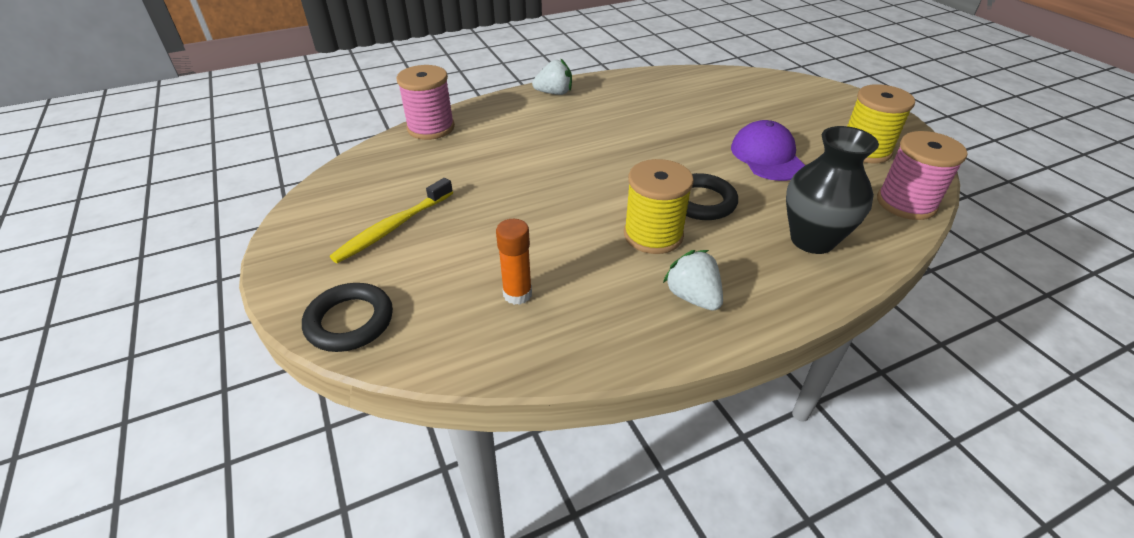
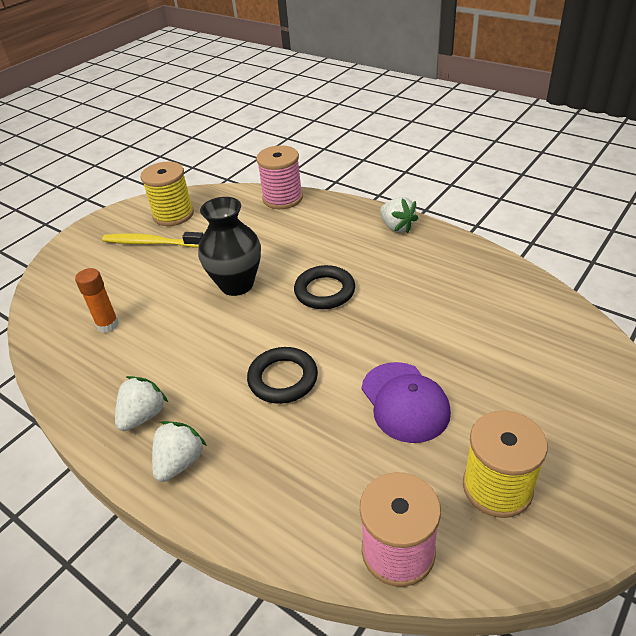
camera: 65 degrees right, 0 degrees up
(350, 321) = (56, 272): black ring -> black ring (324, 291)
(653, 235) = (213, 365): yellow spool -> yellow spool (173, 215)
(767, 156) = (405, 402): purple cap -> purple cap turned 105 degrees clockwise
(770, 286) = (180, 462): none -> white strawberry
(812, 240) = (268, 476): black vase -> black vase (236, 284)

